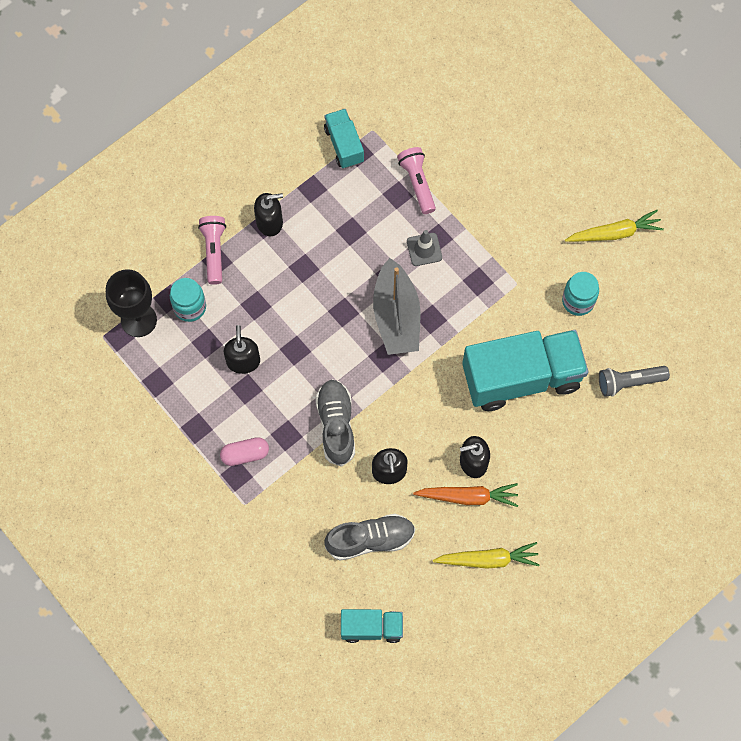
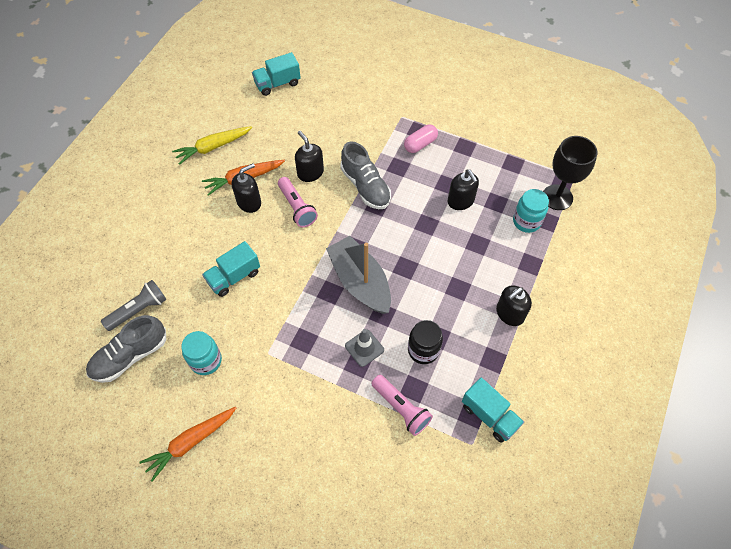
camera: 155 degrees right, 10 degrees down
(214, 251) = (537, 270): pink flashlight -> pink flashlight (297, 207)
(370, 224) = (423, 350): none -> black jar
(370, 540) = (303, 128): grey shoe -> grey shoe (130, 356)
(521, 377) = (234, 277): turquoise truck -> turquoise truck, size x0.51
(614, 233) = (191, 442): yellow carrot -> orange carrot

